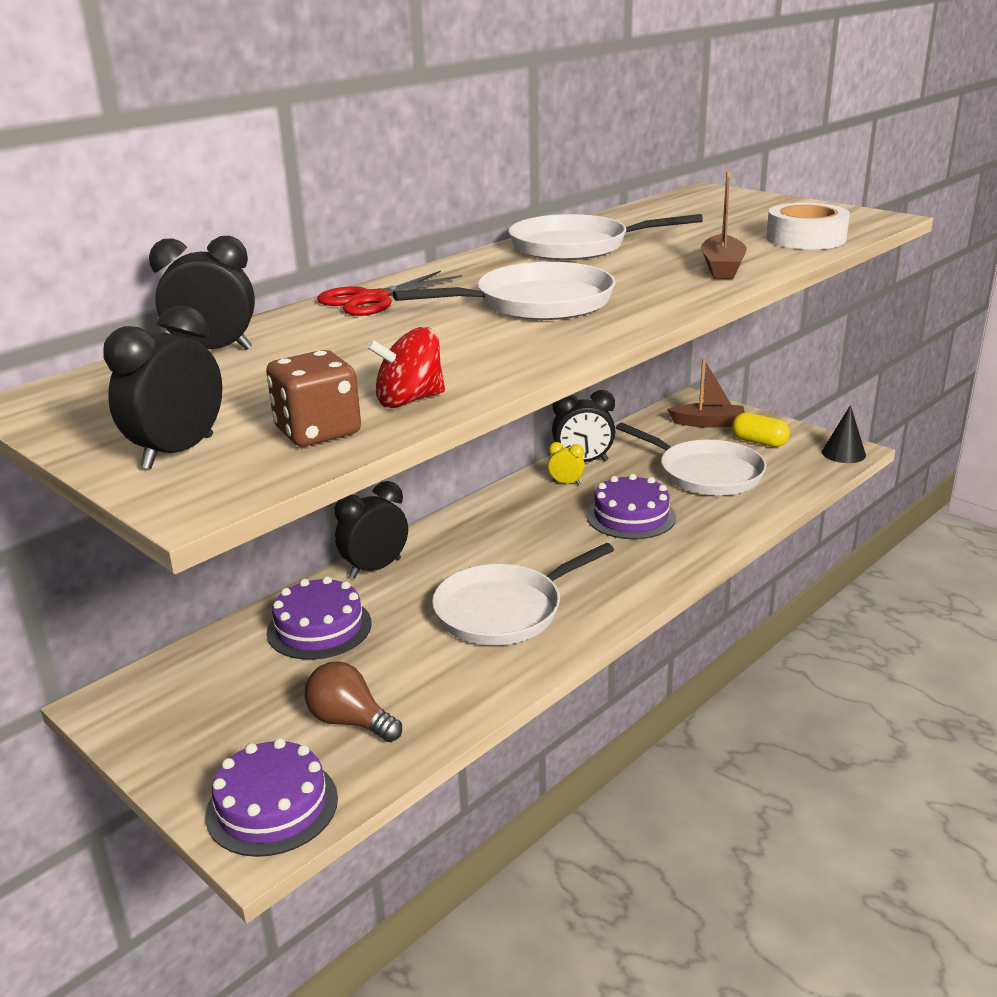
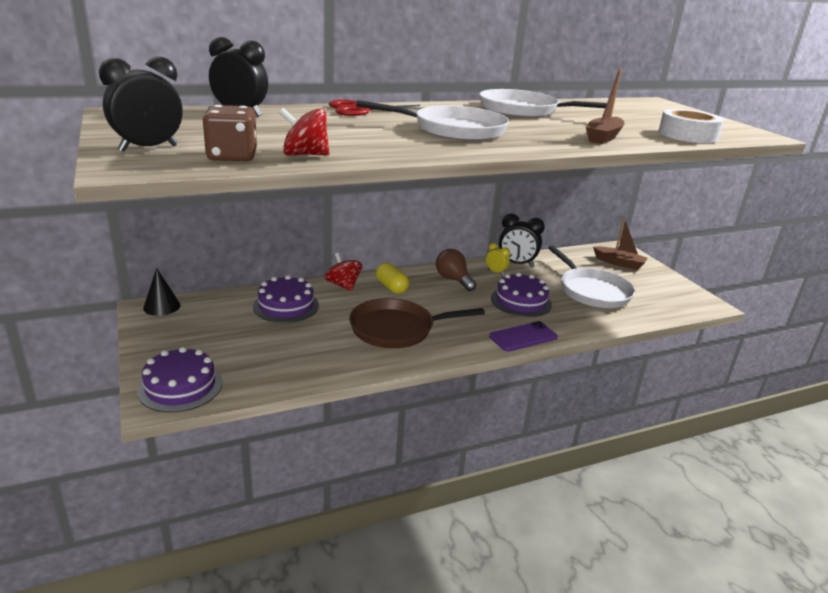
camera: 20 degrees right, 0 degrees up
(350, 721) = (259, 358): brown light bulb -> brown light bulb (453, 280)
(375, 568) = (343, 285): black clock -> red spinning top
(504, 611) = (396, 329): white pan -> brown pan
(673, 566) = (523, 337): none -> purple phone
(759, 442) = (645, 283): yellow capsule -> yellow capsule (391, 287)
(843, 453) = (702, 305): black cone -> black cone (162, 306)

